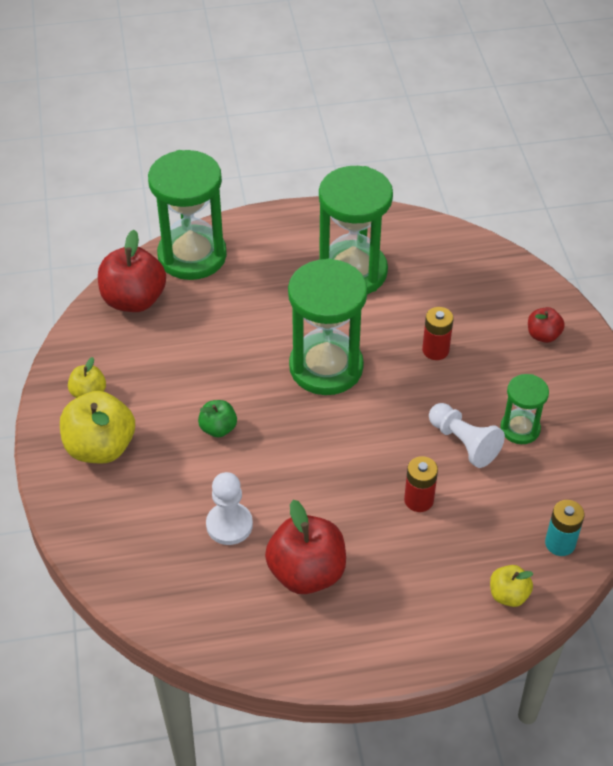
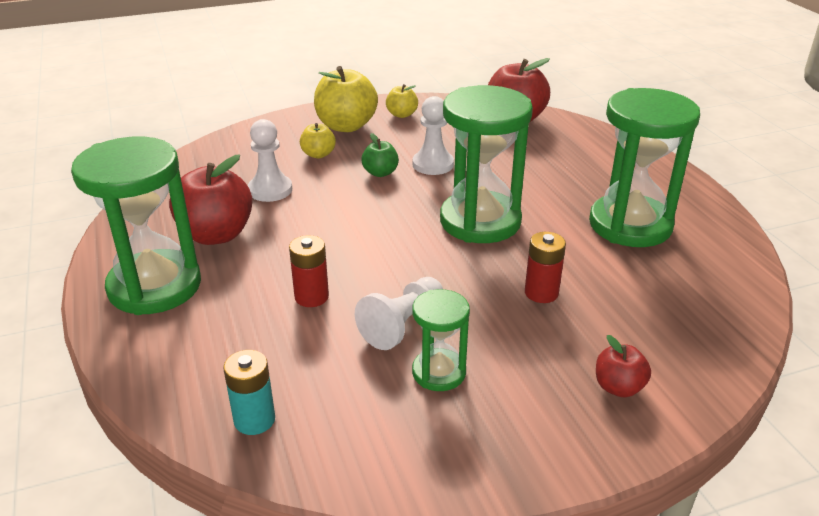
camera: 80 degrees right, 15 degrees down
(192, 256) = (587, 137): green hourglass -> green hourglass (155, 286)
(212, 384) = (433, 164): none -> white pawn
(508, 595) = (177, 375): yellow apple -> yellow apple (318, 154)

